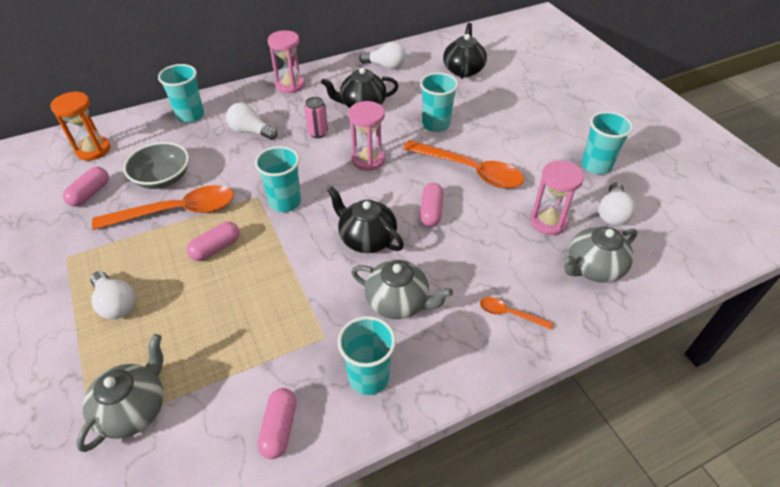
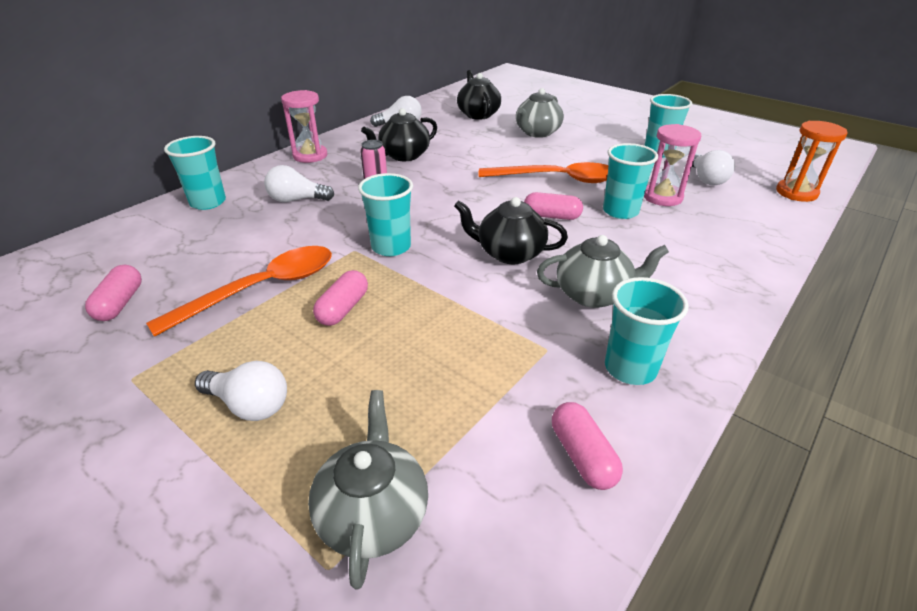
camera: 25 degrees left, 10 degrees down
(93, 150) = (92, 260): orange hourglass -> orange hourglass (796, 193)
(162, 178) = (216, 263): grey bowl -> none
(368, 159) = (449, 193): pink hourglass -> none
(431, 211) = (551, 216): pink capsule -> pink capsule turned 60 degrees counterclockwise
(436, 124) = (491, 154): turquoise cup -> turquoise cup (620, 211)
(509, 314) = (704, 271): orange spoon -> none
(593, 268) = (734, 218): grey teapot -> grey teapot (537, 133)

